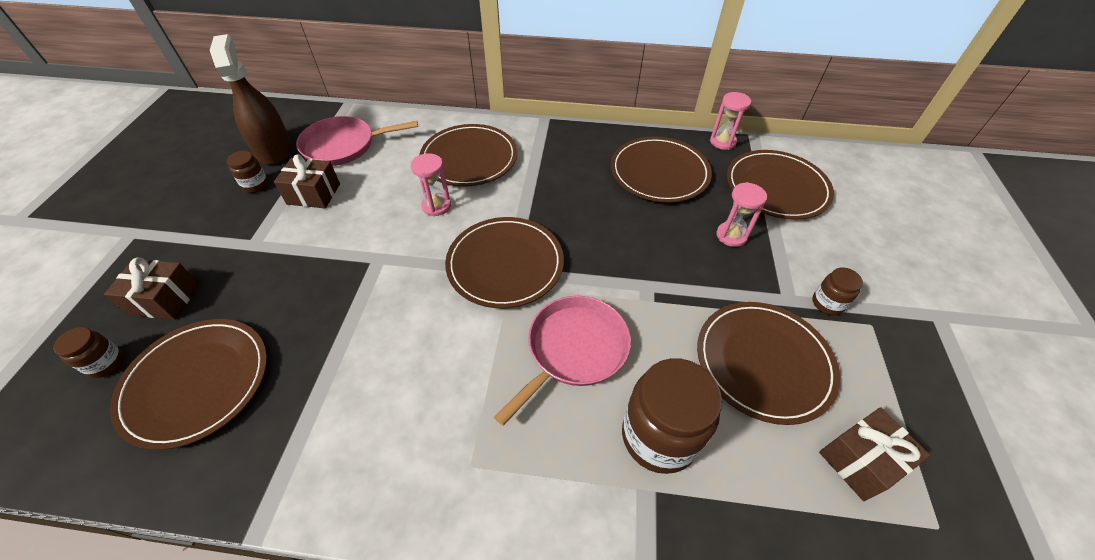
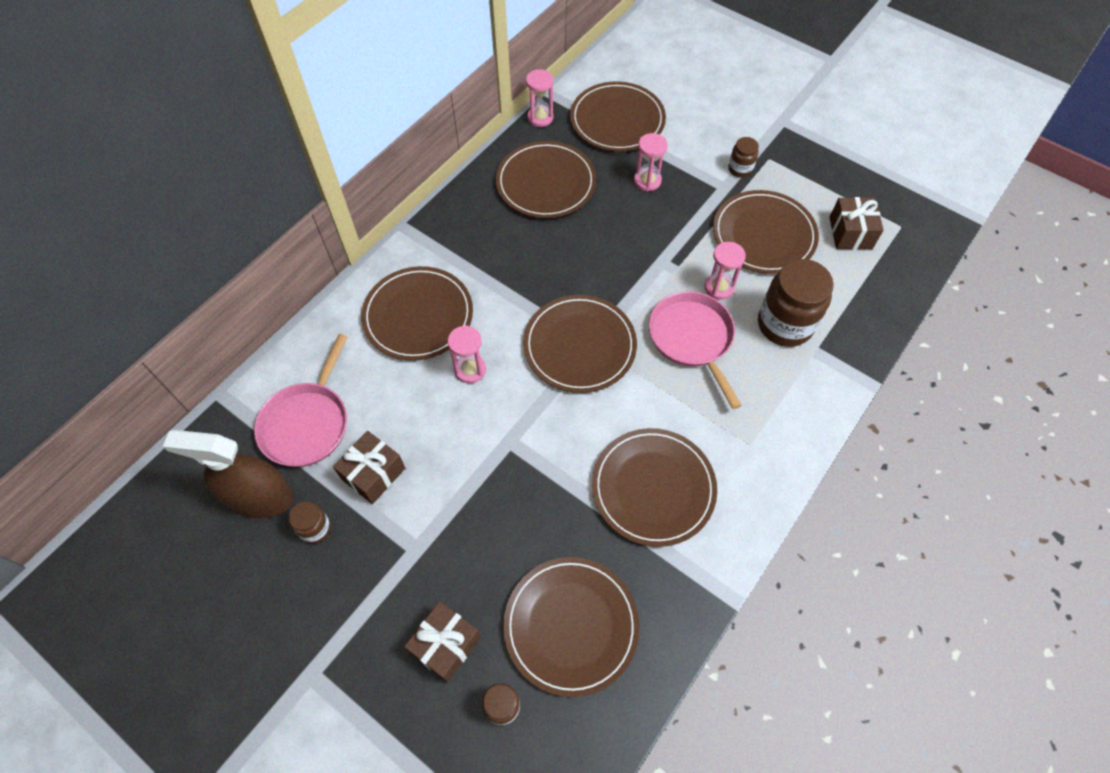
camera: 60 degrees left, 10 degrees up
(373, 389) = (653, 488): none -> brown plate
(656, 347) = (719, 287): none -> pink hourglass

